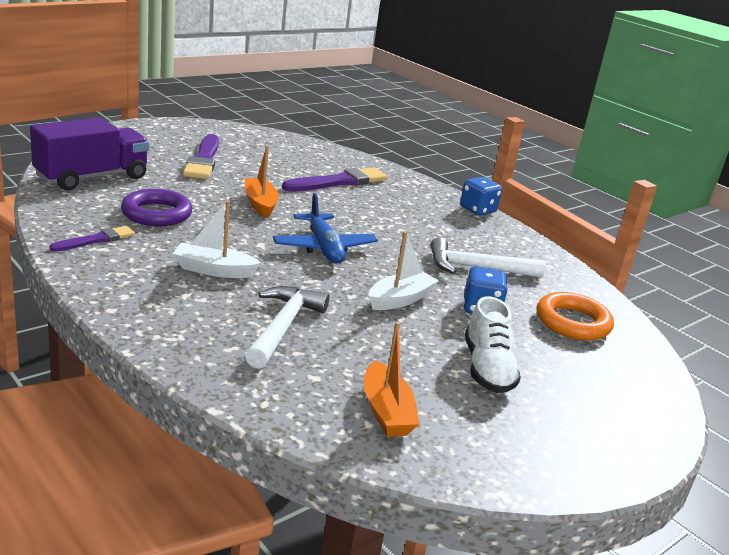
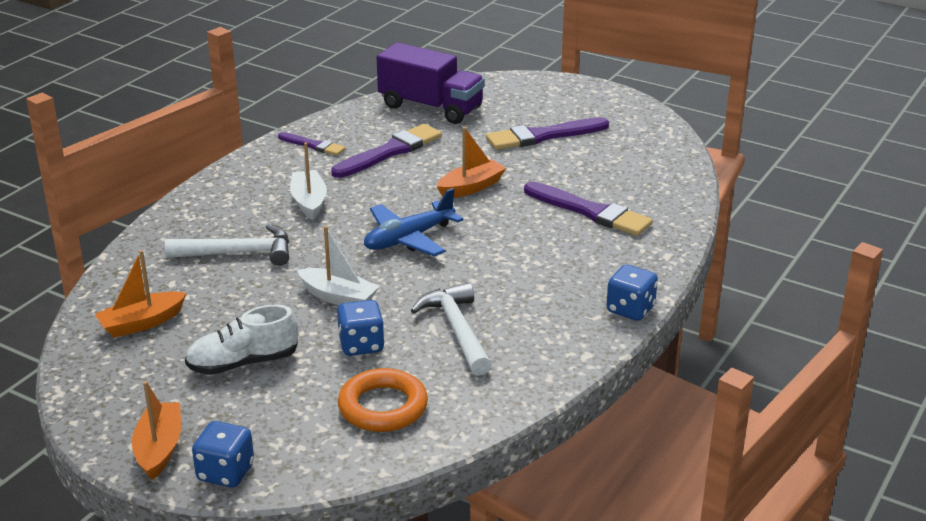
camera: 75 degrees right, 5 degrees up
(156, 214) = (390, 152): purple ring -> purple brush
(615, 444) = (159, 448): none -> orange boat
(654, 414) = (225, 472): none -> blue dice

